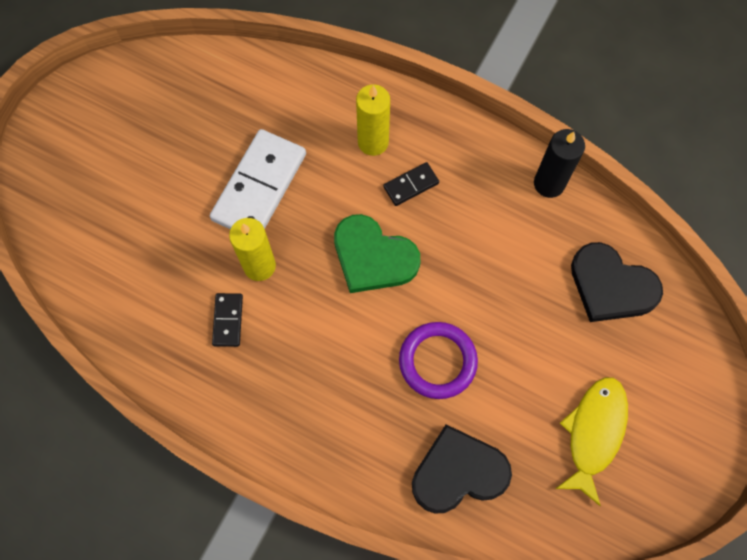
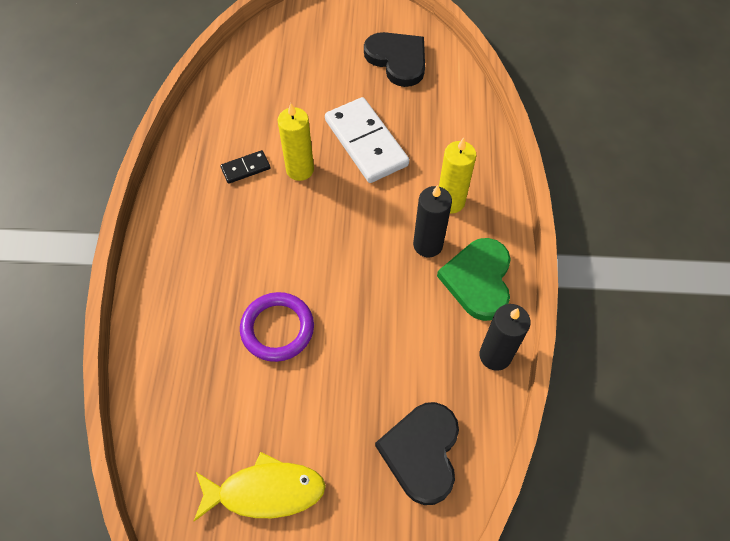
camera: 65 degrees right, 10 degrees down
(259, 187) = (366, 143): white domino -> white domino turned 60 degrees clockwise
(373, 257) = (347, 243): green heart -> green heart (478, 280)
(411, 185) = (428, 245): black domino -> black candle
(458, 472) = (184, 384): black heart -> black heart (397, 60)

